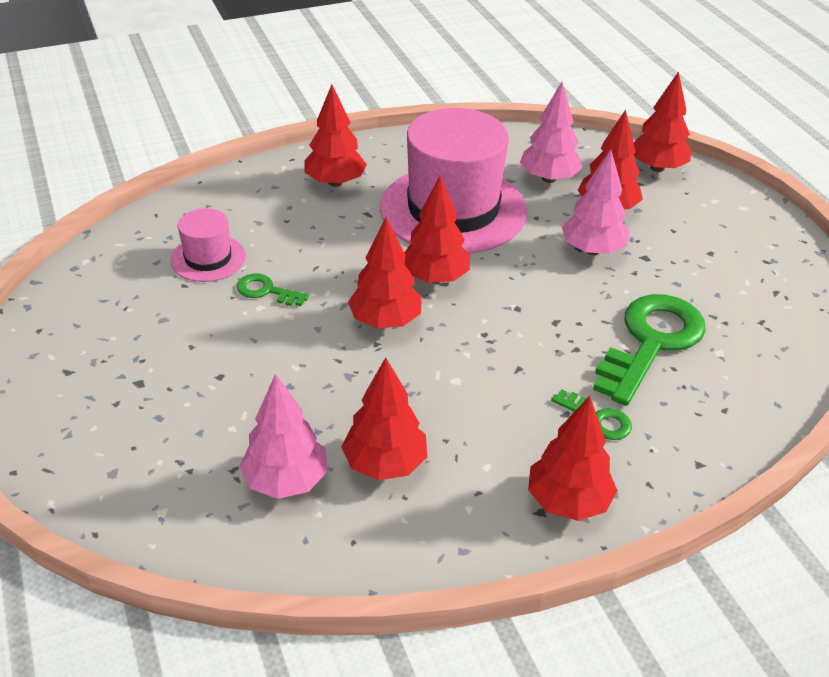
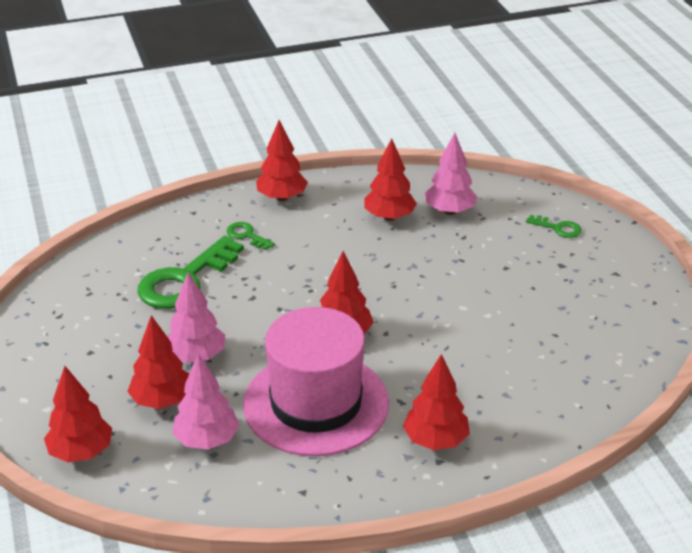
camera: 175 degrees left, 5 degrees down
(208, 258) = (542, 357): pink hat -> none
(266, 291) = (485, 327): green key -> green key (558, 228)
(385, 321) = (386, 301): red tree -> none

